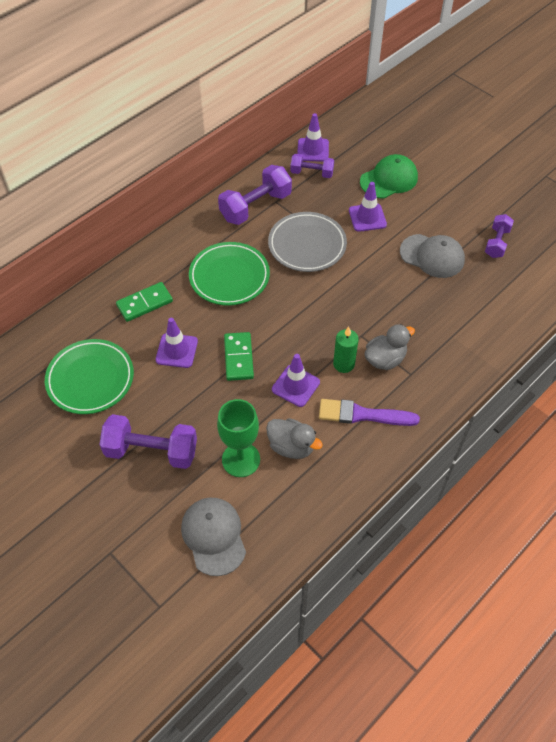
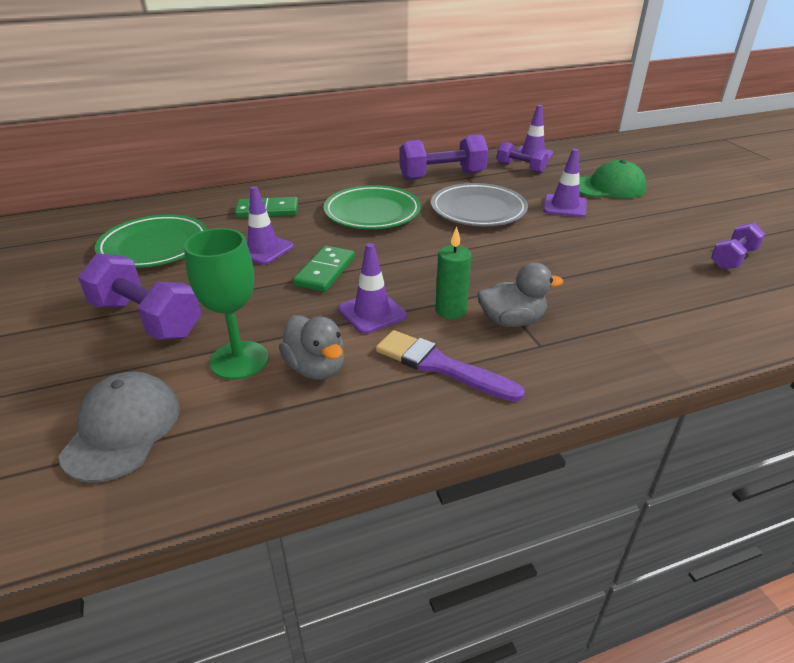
camera: 25 degrees right, 20 degrees down
(432, 256) = (633, 250): grey cap -> none

